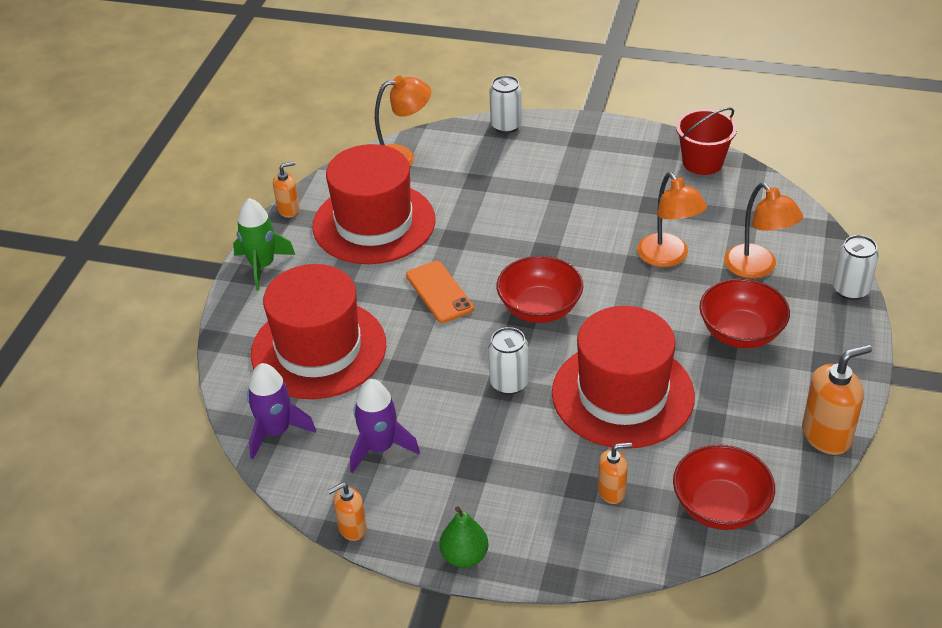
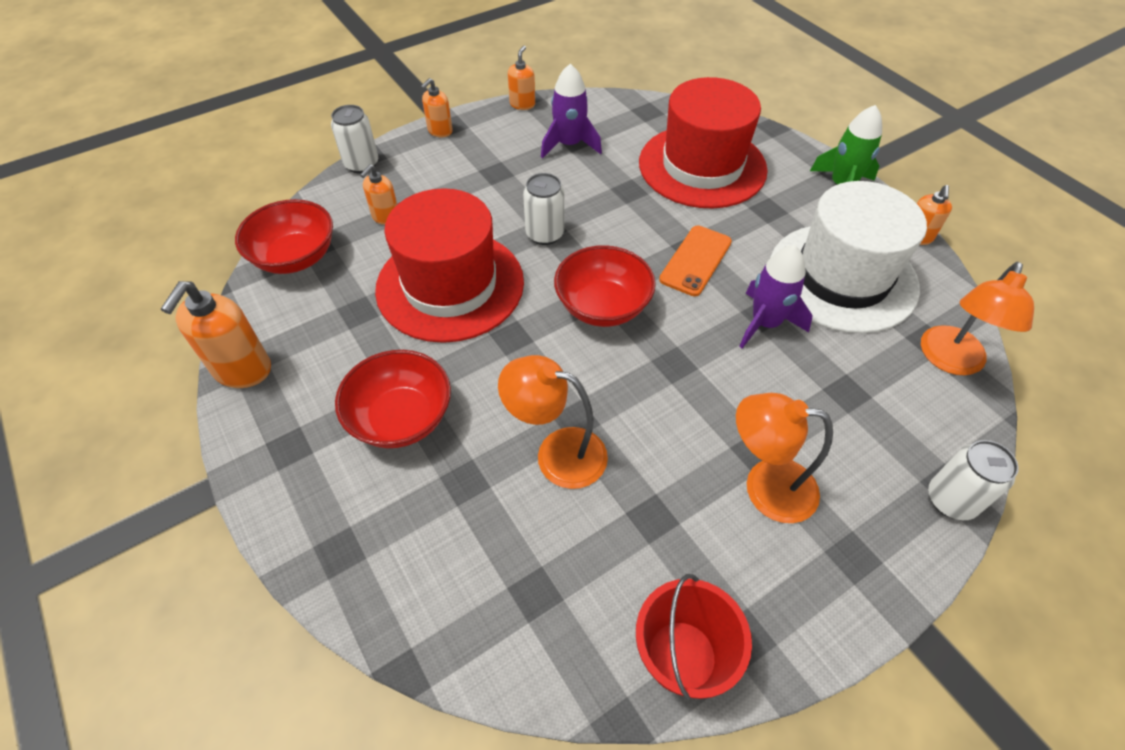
camera: 130 degrees right, 10 degrees up
(276, 431) = (642, 113): purple rocket -> purple rocket (765, 323)
(374, 223) = (842, 277): red hat -> white hat
(439, 292) = (695, 261): orange phone -> orange phone turned 75 degrees counterclockwise
(464, 556) = (440, 131): green pear -> orange soap dispenser
(757, 268) = (452, 517): orange lamp -> orange lamp (765, 487)
(850, 290) = (320, 574): white can -> white can (361, 164)

